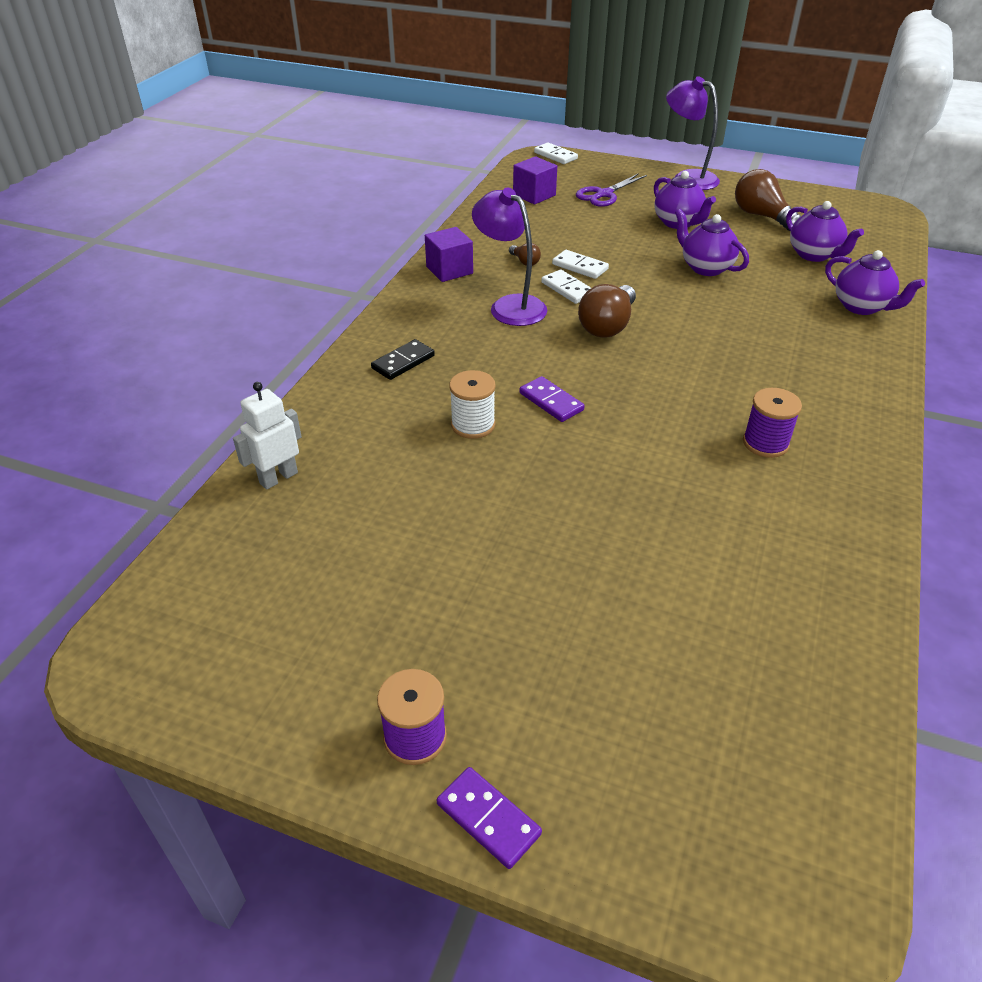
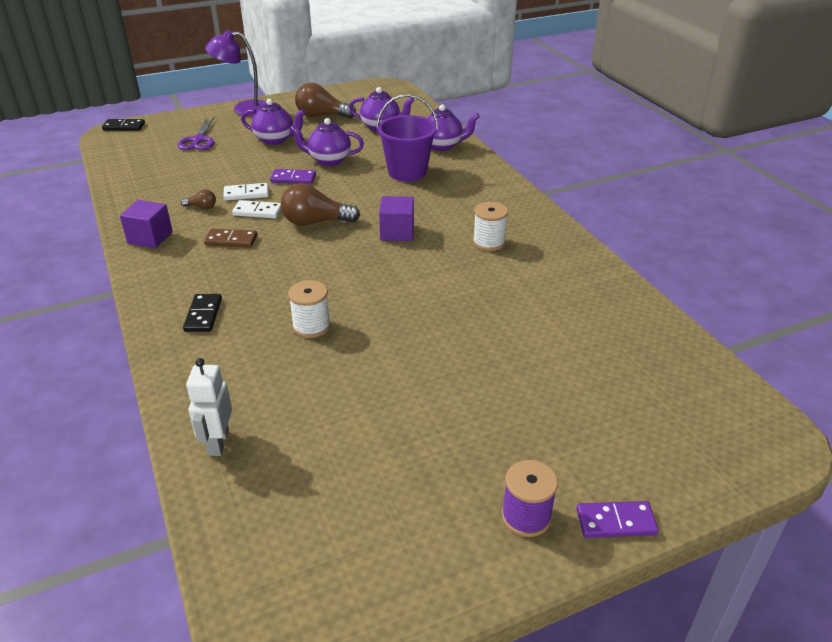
camera: 45 degrees left, 5 degrees down
(510, 306) = (231, 240): purple lamp -> brown domino
(534, 195) = (145, 160): purple cube -> purple cube (397, 232)
(551, 401) = (342, 285): purple domino -> purple domino (293, 179)
(555, 156) = (124, 127): white domino -> black domino
(607, 326) = (315, 222): brown light bulb -> brown light bulb turned 105 degrees clockwise
(765, 443) = (489, 242): purple spool -> white spool
(776, 318) = (407, 172): none -> purple bucket

